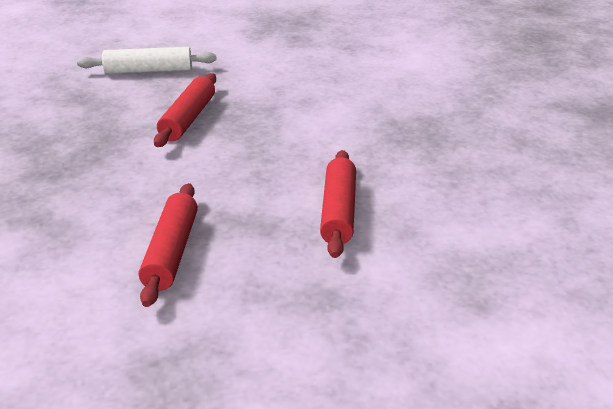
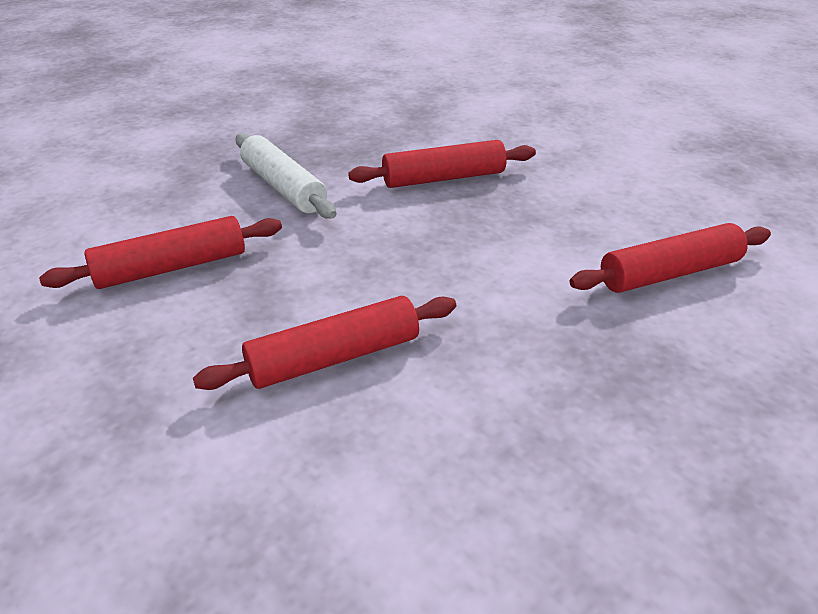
camera: 60 degrees right, 5 degrees up
(148, 70) = (516, 121): white rolling pin -> white rolling pin (283, 187)
(366, 92) = (669, 273): none -> red rolling pin

